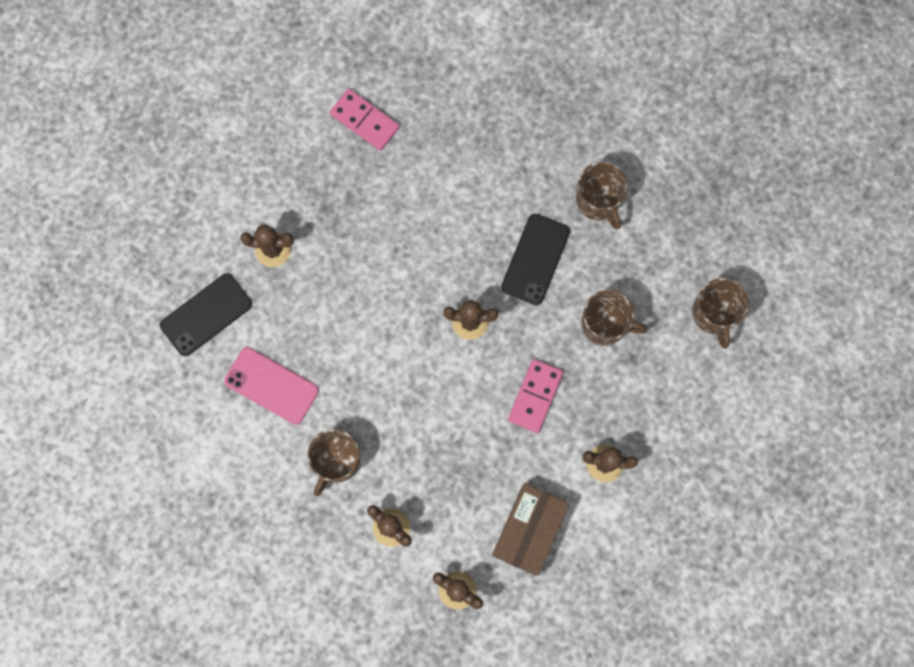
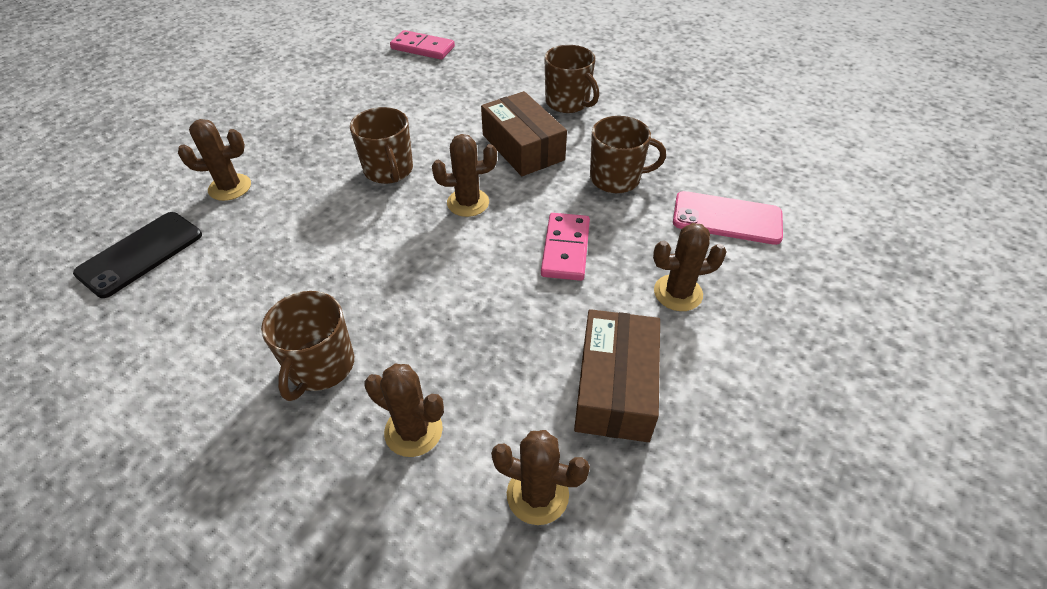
camera: 15 degrees left, 30 degrees down
(271, 386) = (224, 304): pink phone -> pink phone (727, 218)
(365, 120) = (326, 91): pink domino -> pink domino (423, 48)
(535, 259) = (523, 147): black phone -> brown box
(714, 314) = (722, 152): brown mug -> brown mug (389, 170)

